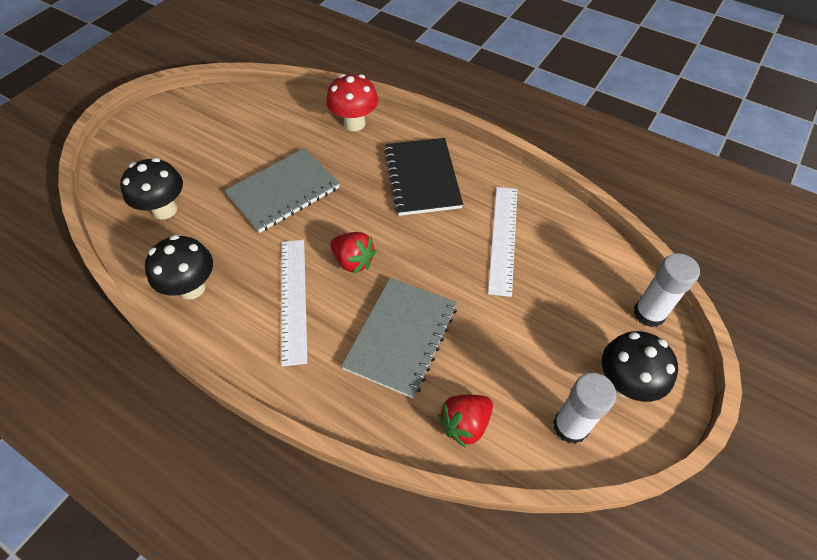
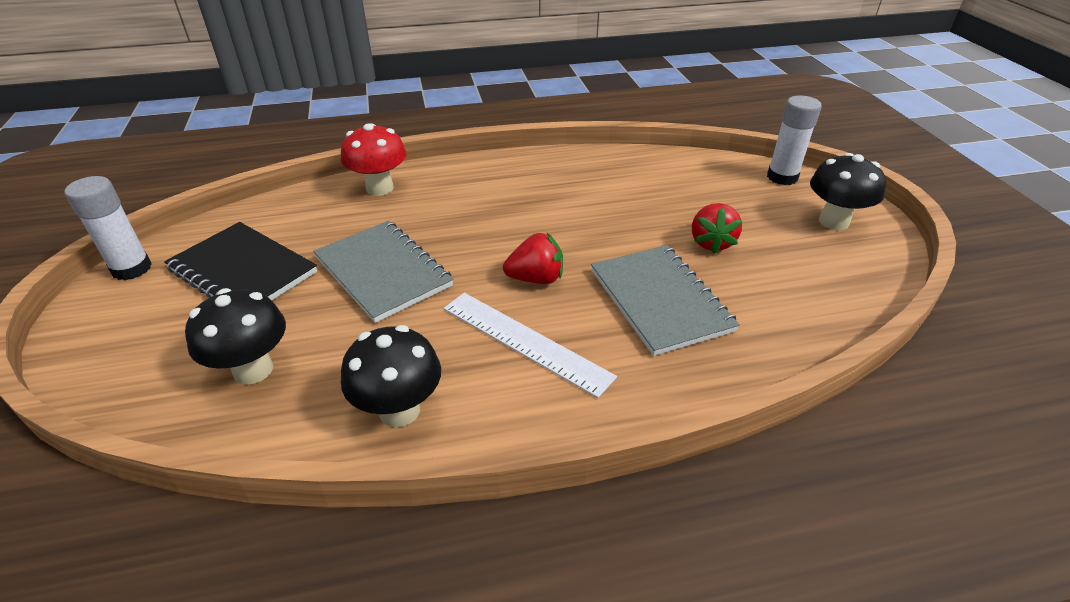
camera: 45 degrees left, 15 degrees down
(284, 192) = (383, 272): grey notebook -> grey notebook turned 45 degrees counterclockwise
(422, 178) = (504, 192): black notebook -> black notebook (242, 271)
(465, 424) = (793, 318): red strawberry -> red strawberry (711, 243)
(503, 238) = (628, 192): white ruler -> none
(570, 426) = (849, 267): white glue stick -> white glue stick (131, 268)

